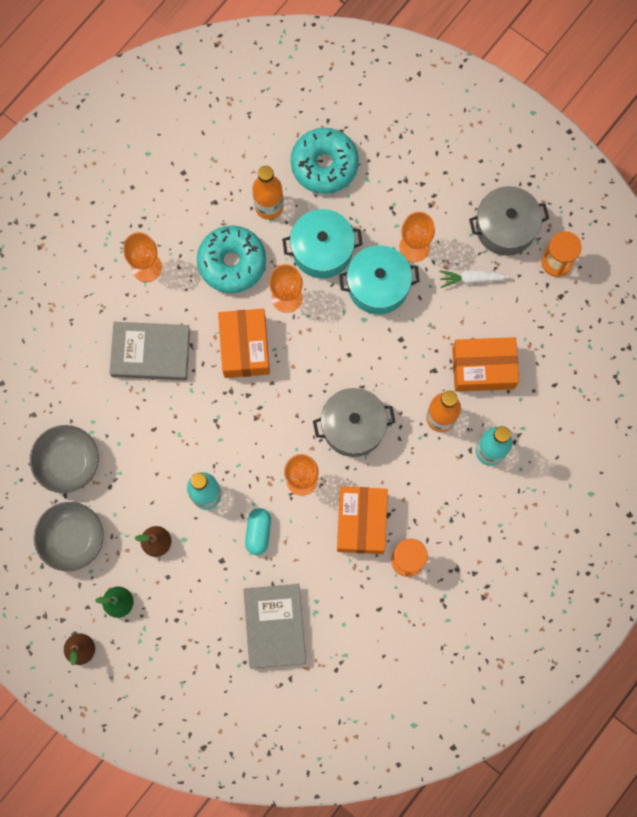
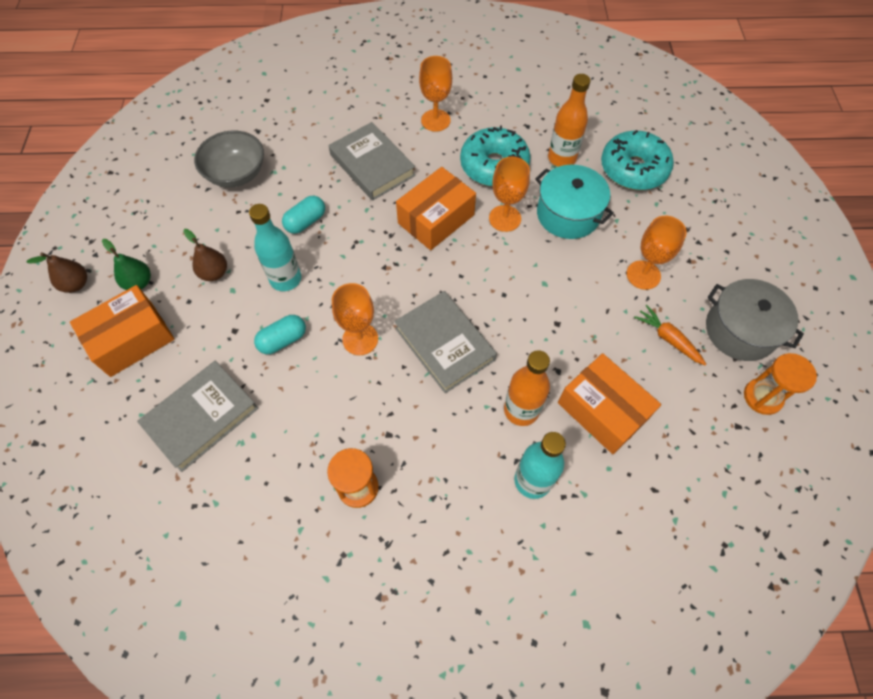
camera: 50 degrees right, 15 degrees down
(72, 539) = (173, 216): grey bowl -> none
(164, 443) = (306, 222): none -> turquoise capsule
(353, 426) = (445, 344): grey pot -> grey book
(361, 522) = (362, 417): orange box -> orange box (132, 339)
(378, 285) = (583, 272): turquoise pot -> none
(472, 279) = (668, 338): white carrot -> orange carrot

